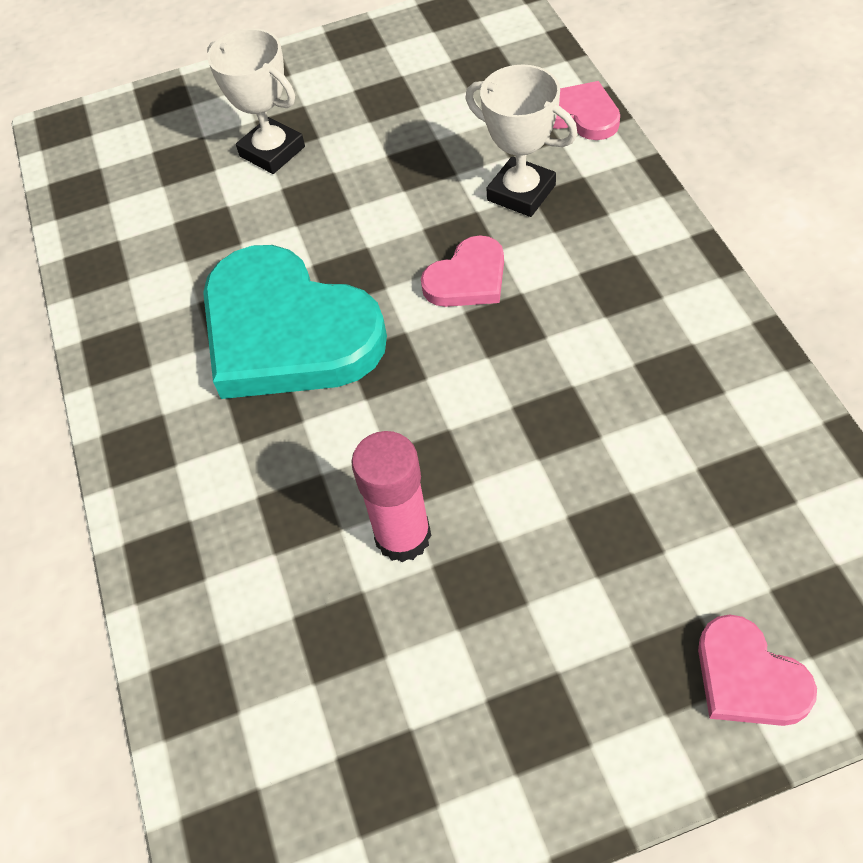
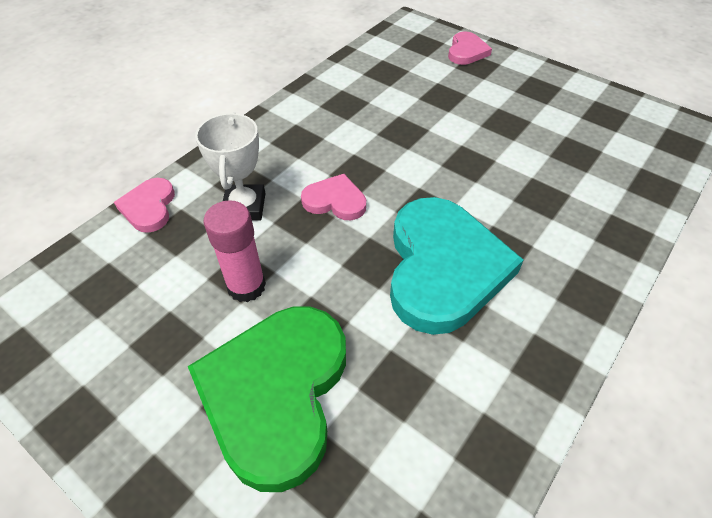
camera: 130 degrees left, 5 degrees down
(272, 151) = (276, 393): white trophy -> green heart
(403, 536) = (512, 154): pink glue stick -> pink glue stick (246, 286)

